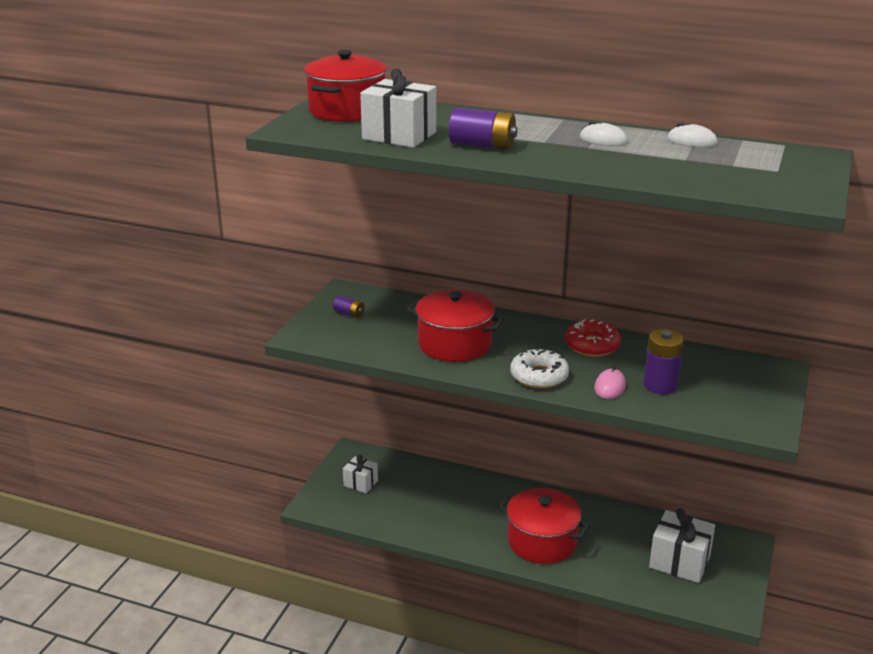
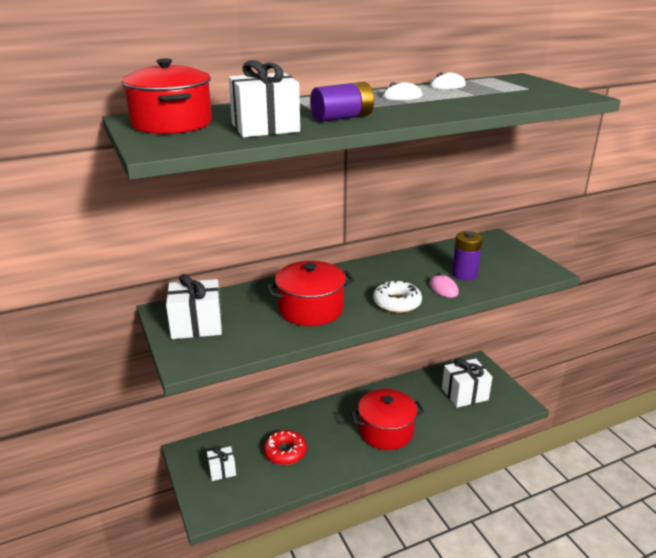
camera: 45 degrees left, 0 degrees up
(349, 313) = (197, 325): purple battery -> white gift
(592, 345) = (390, 269): red donut -> red donut (285, 452)

